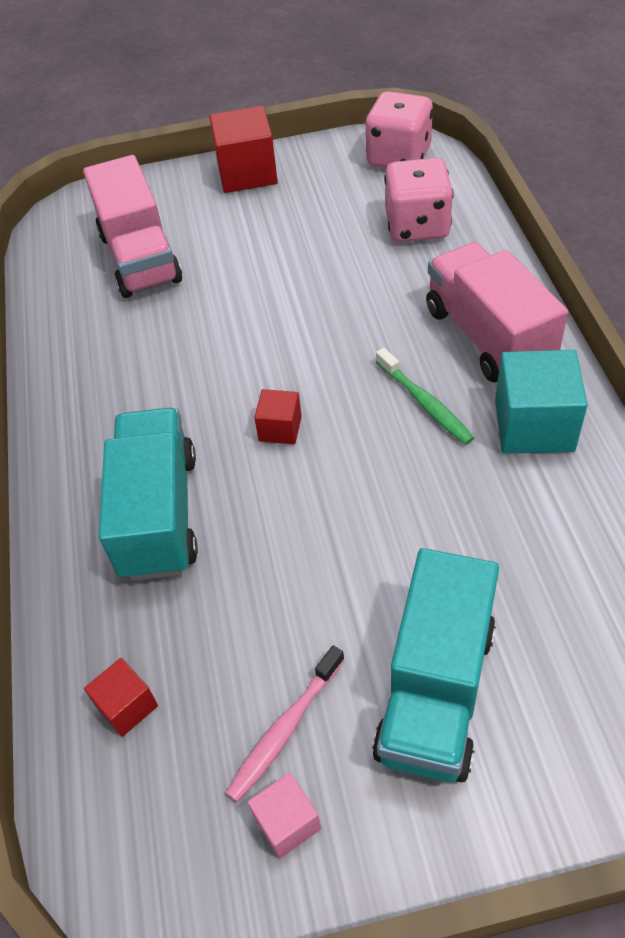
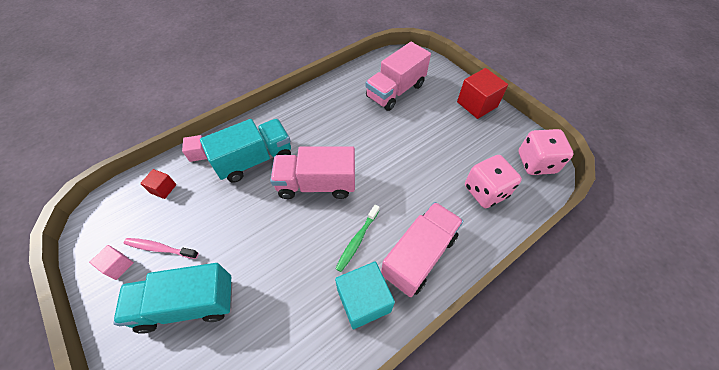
camera: 60 degrees right, 5 degrees up
(70, 618) = (198, 153): none -> pink cube
(280, 428) = (316, 184): red cube -> pink truck

